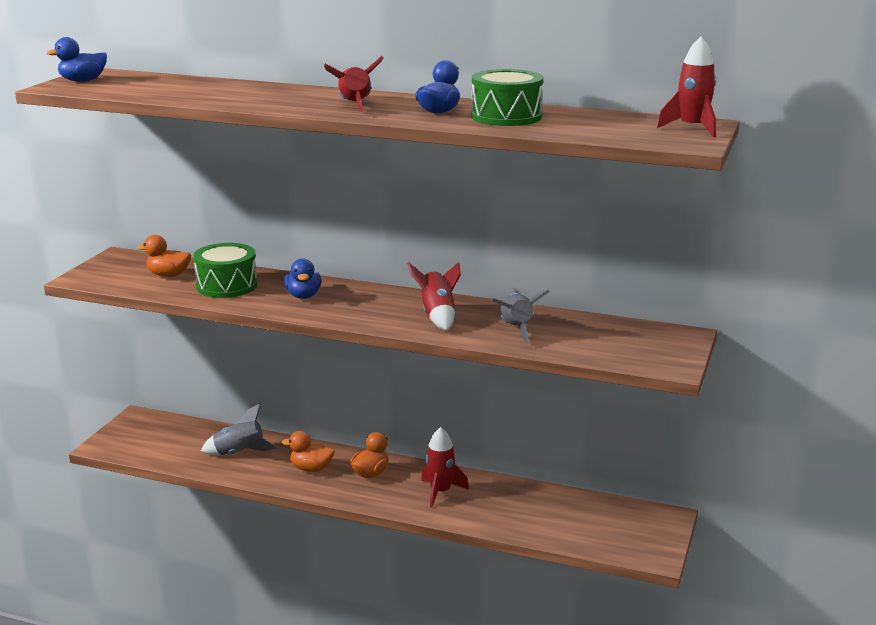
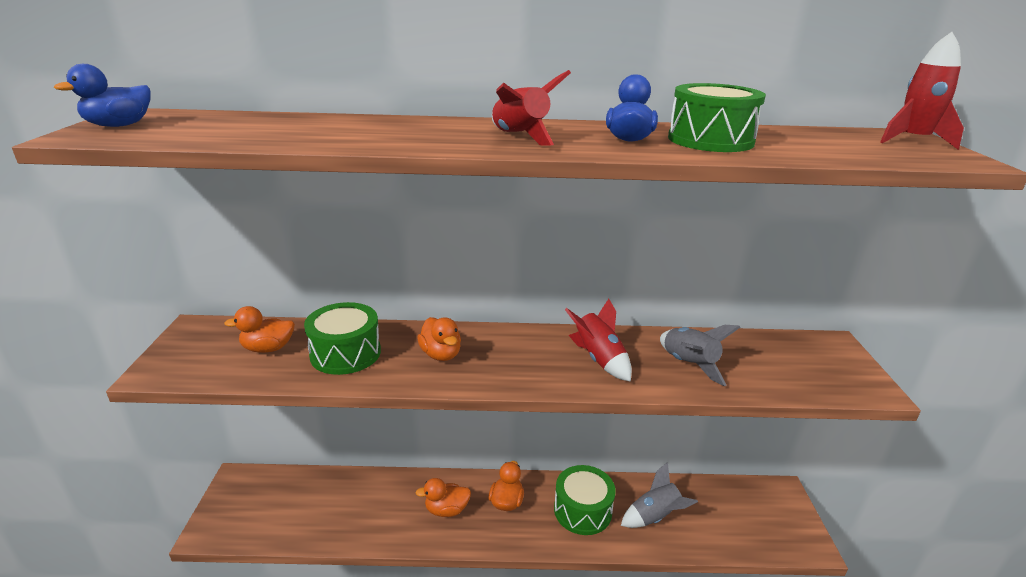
camera: 20 degrees left, 5 degrees up
(239, 453) = (364, 506): grey rocket -> grey rocket (655, 517)
(303, 296) = (441, 354): blue duck -> orange duck
(440, 492) = (582, 510): red rocket -> green drum

